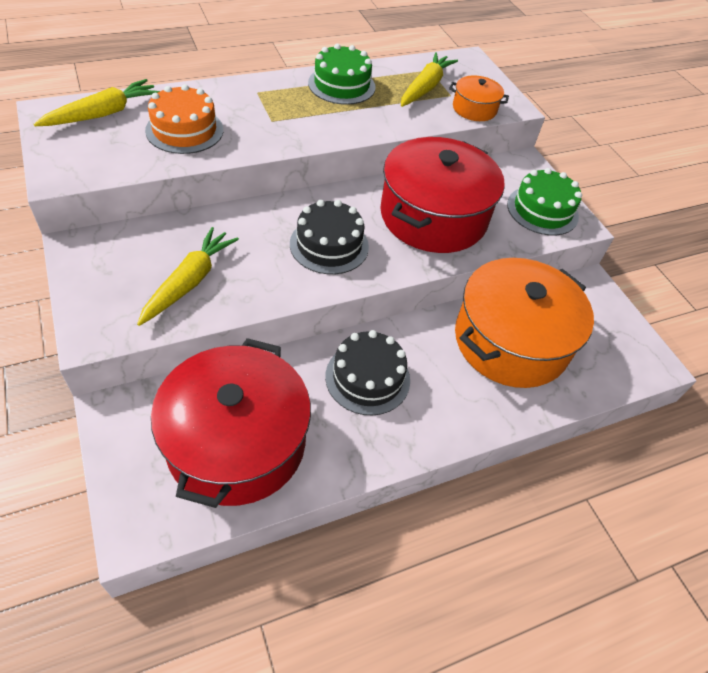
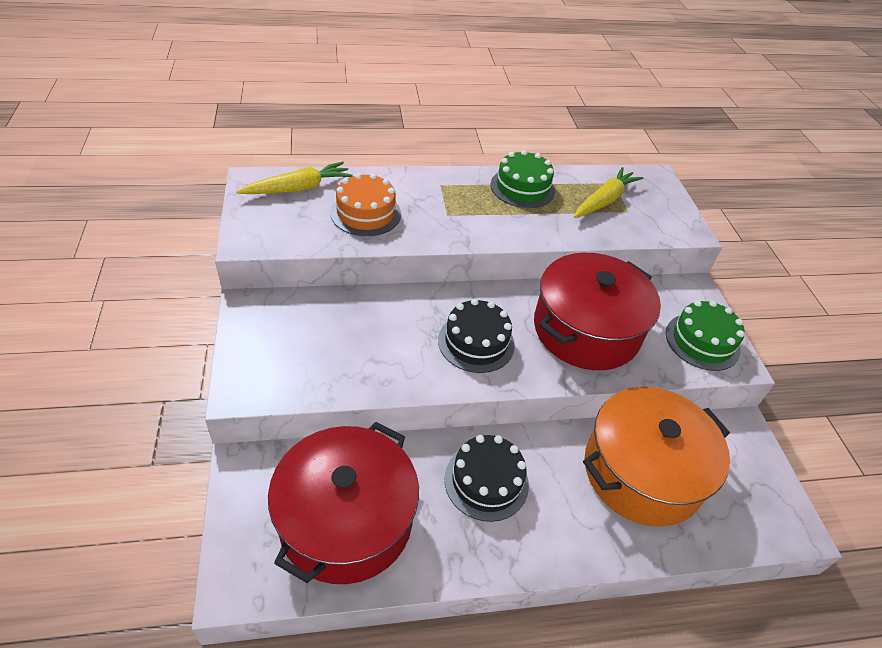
camera: 15 degrees right, 5 degrees down
(189, 281) = (338, 356): yellow carrot -> none
(474, 109) = (649, 228): orange pot -> none

